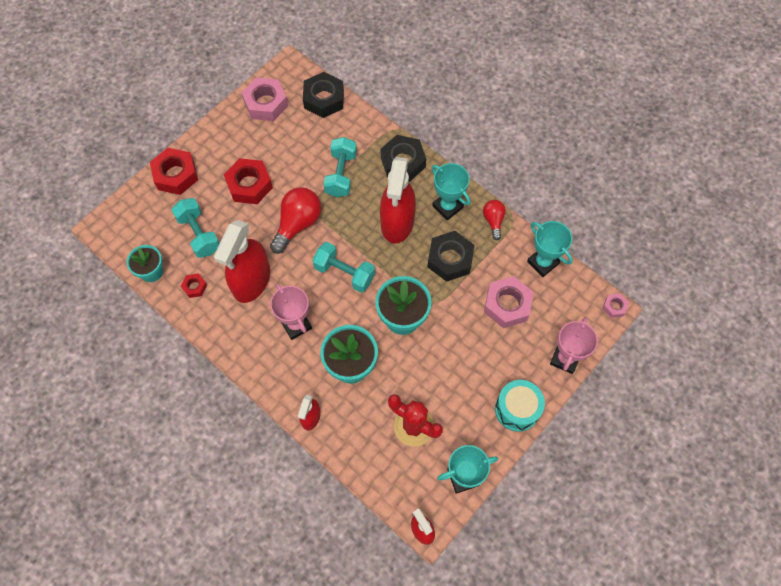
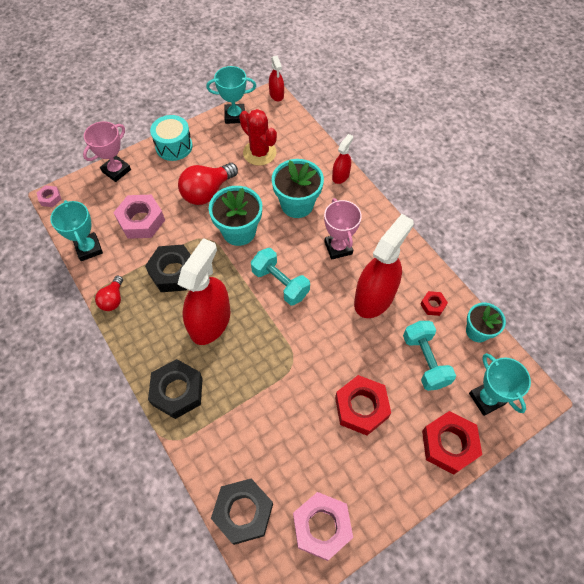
camera: 165 degrees left, 5 degrees down
(298, 224) = (315, 346): red light bulb -> red light bulb (207, 192)
(341, 174) = (252, 394): turquoise dumbbell -> none
(447, 207) = (152, 326): turquoise trophy -> turquoise trophy (486, 399)

